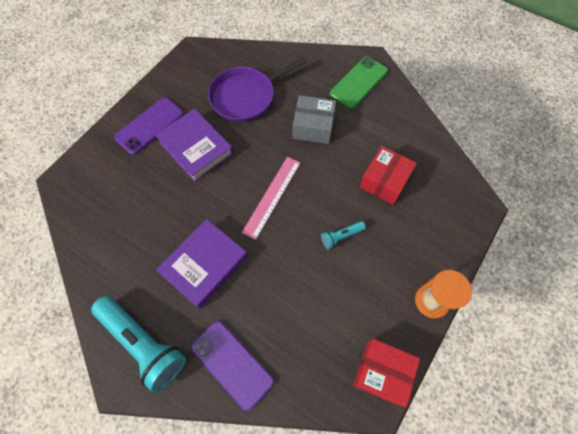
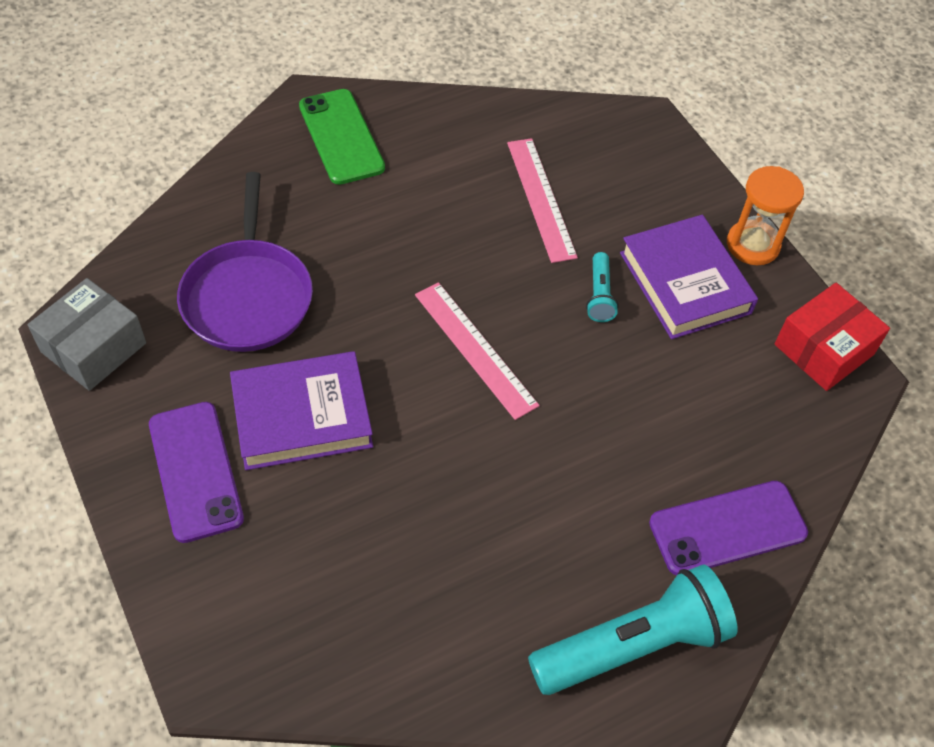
camera: 65 degrees left, 10 degrees down
(204, 265) = (542, 497): purple book -> purple book (685, 283)
(313, 127) = (382, 234): grey box -> grey box (93, 347)
(384, 181) = (541, 199): red box -> pink ruler

